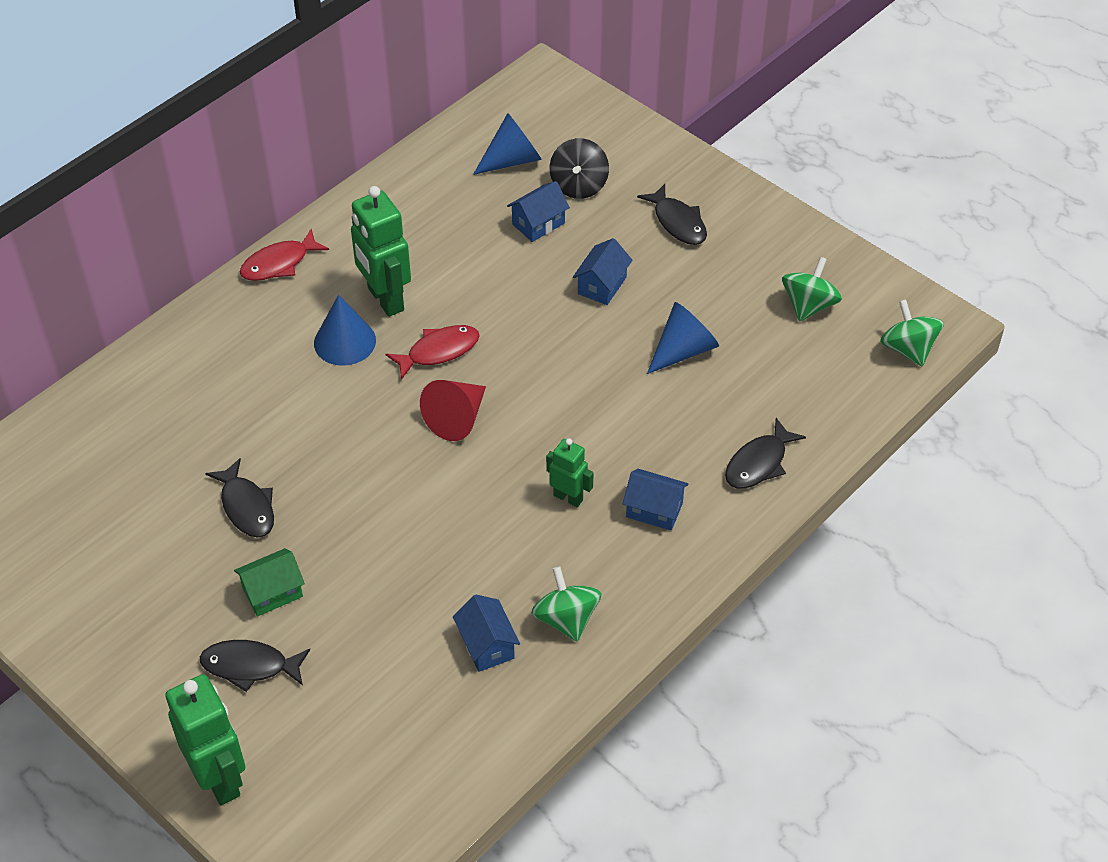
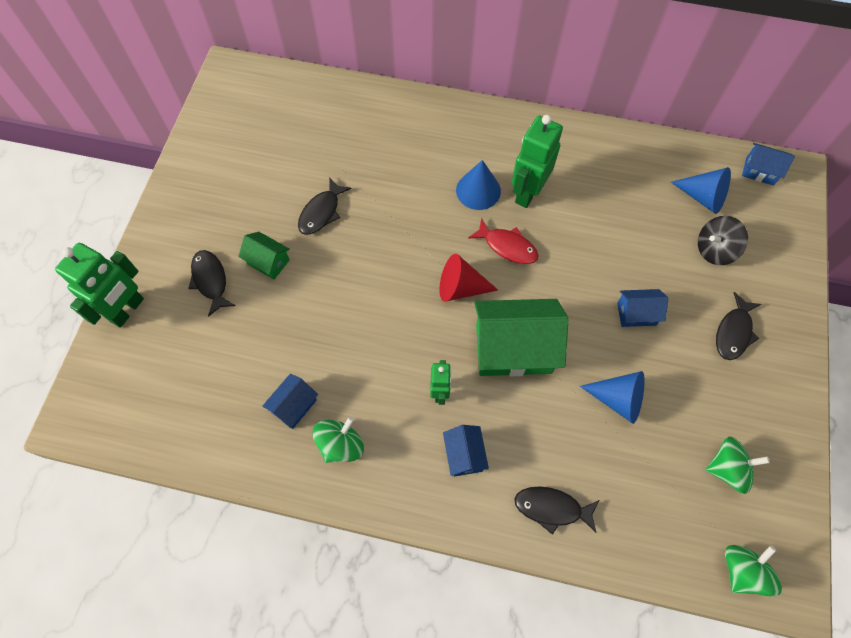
camera: 60 degrees right, 15 degrees up
(279, 263) = (513, 121): red fish -> none
(538, 223) = (659, 244): blue house -> blue house (759, 171)
(565, 408) = (513, 349): none -> green house

